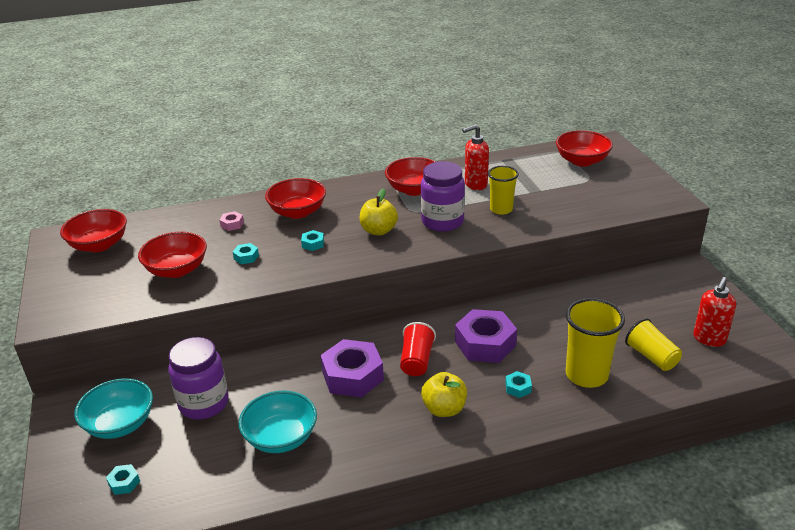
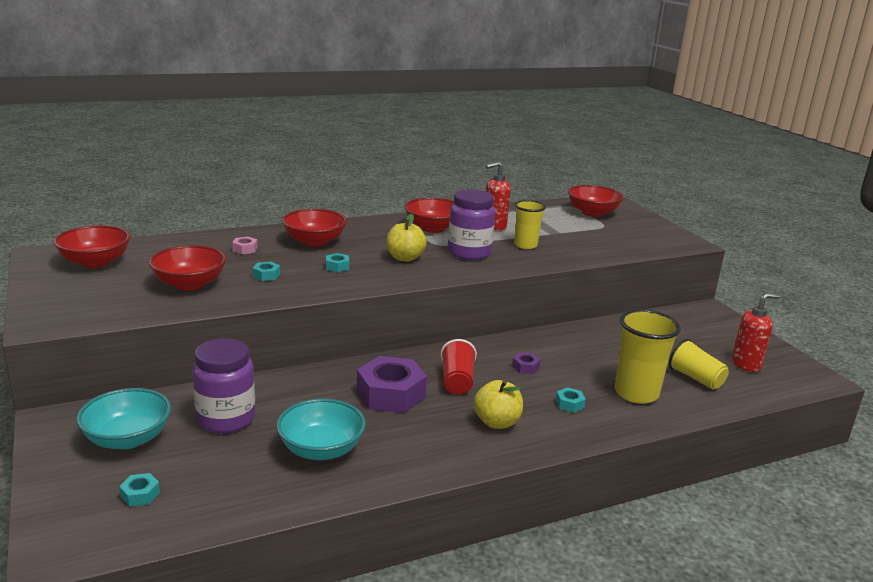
camera: 10 degrees left, 10 degrees down
(485, 344) = (525, 367): purple nut -> purple nut, size x0.43
(709, 339) = (746, 364): red soap dispenser -> red soap dispenser turned 135 degrees counterclockwise

